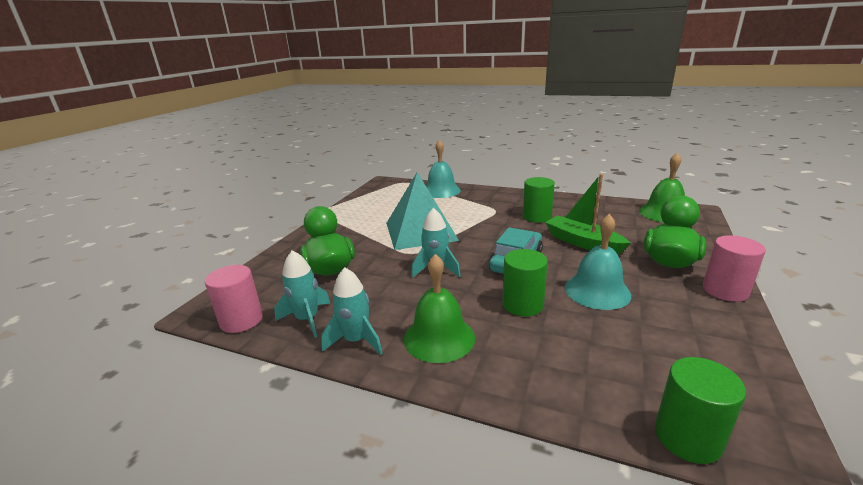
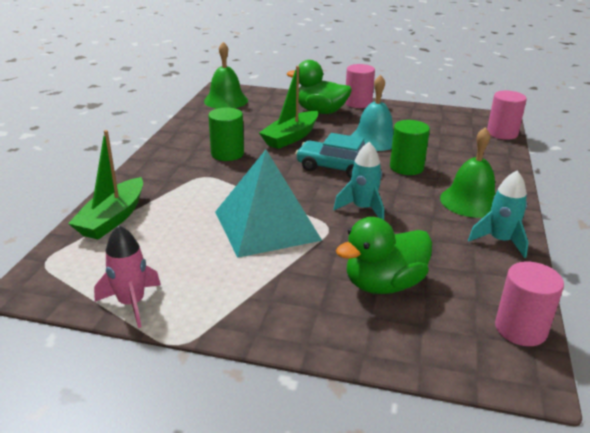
camera: 100 degrees left, 5 degrees up
(307, 319) = (489, 277): turquoise rocket -> none
(358, 201) = (131, 303): none -> pink rocket
(441, 191) = (113, 218): turquoise bell -> green boat
(687, 437) = (502, 133): green cylinder -> pink cylinder

